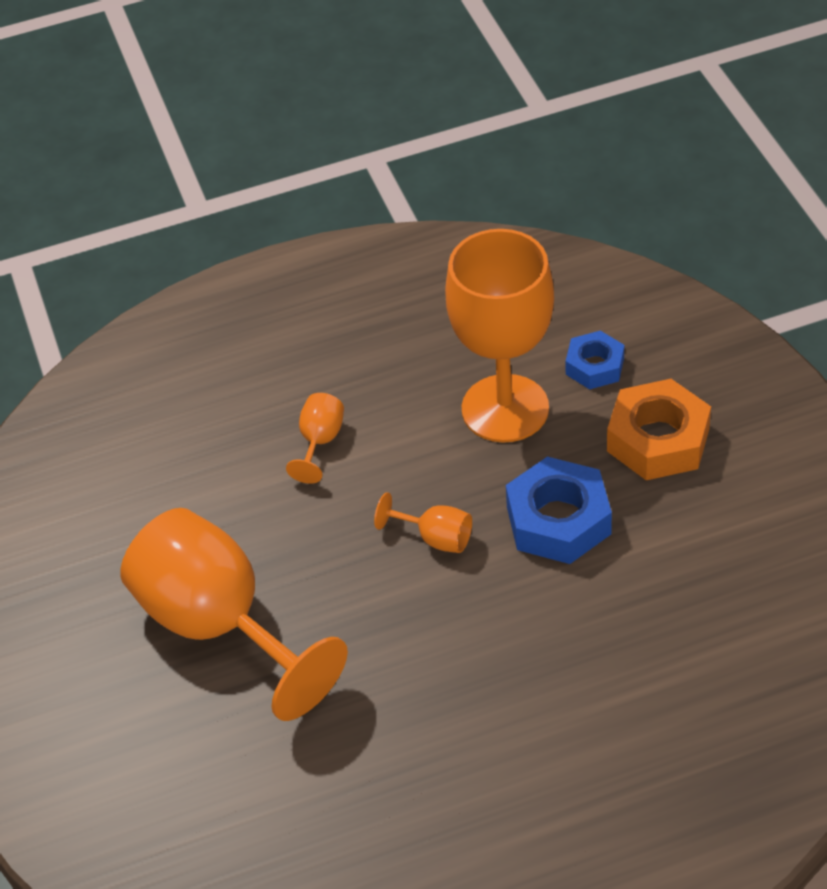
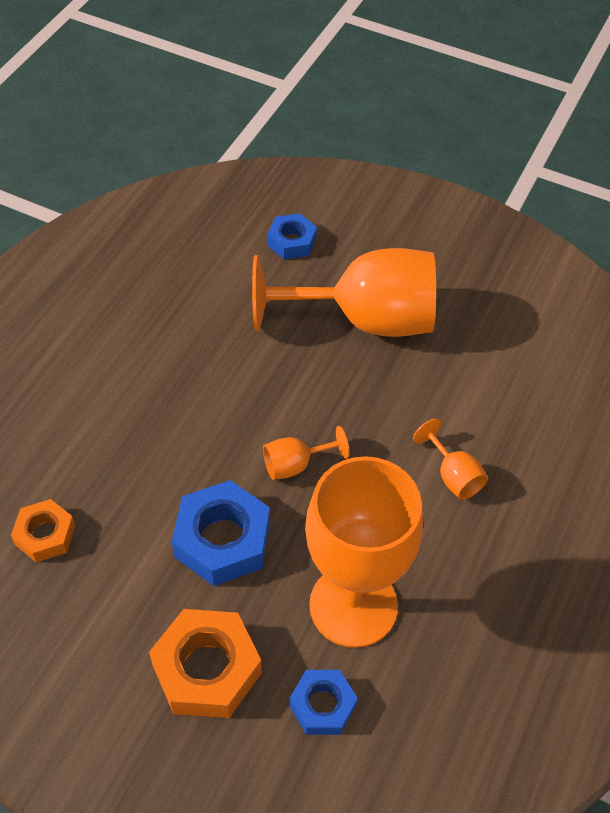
camera: 130 degrees right, 5 degrees up
(182, 771) = (291, 242): none -> blue nut
(708, 627) = (45, 535): none -> orange nut

